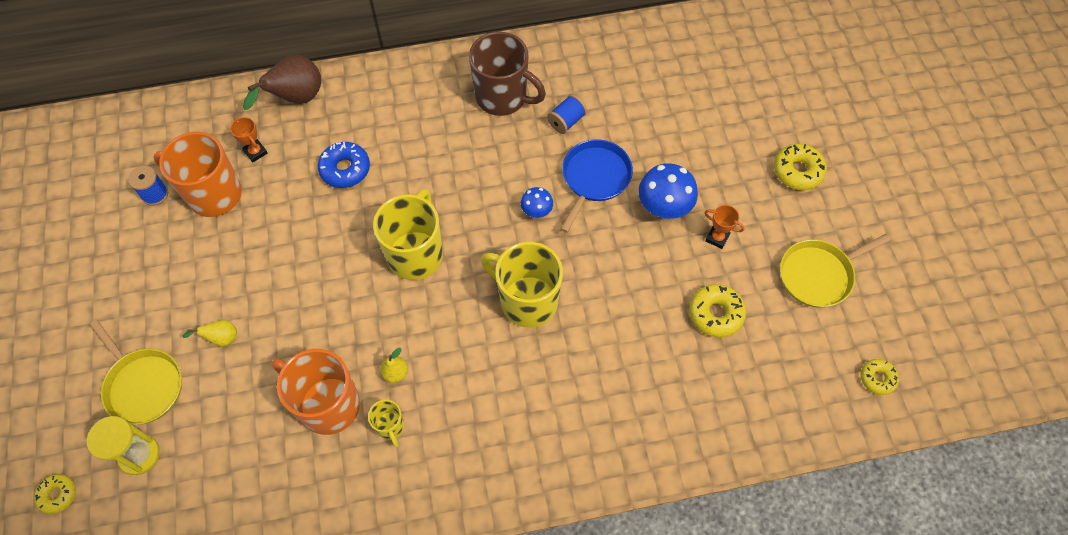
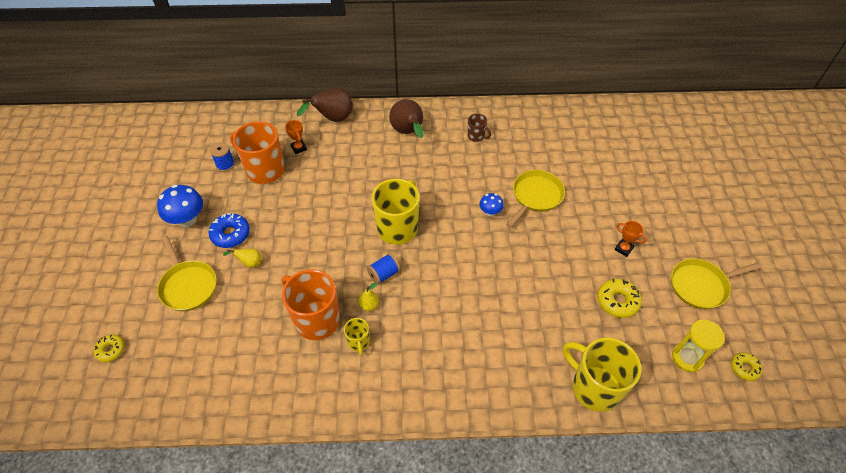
camera: 10 degrees right, 10 degrees down
(139, 455) = (174, 332): yellow hourglass -> yellow hourglass (687, 358)
(345, 169) = (358, 167): blue donut -> blue donut (230, 234)
(407, 105) = (408, 132): none -> brown pear
(503, 97) = (476, 136): brown mug -> brown mug, size x0.48
(527, 301) = (474, 271): yellow mug -> yellow mug (594, 387)
(566, 121) = (520, 157): blue spool -> blue spool (384, 274)
(594, 178) = (535, 196): blue pan -> yellow pan
(663, 207) = (585, 222): blue mushroom -> blue mushroom (187, 219)
(797, 171) = (689, 212): yellow donut -> none

